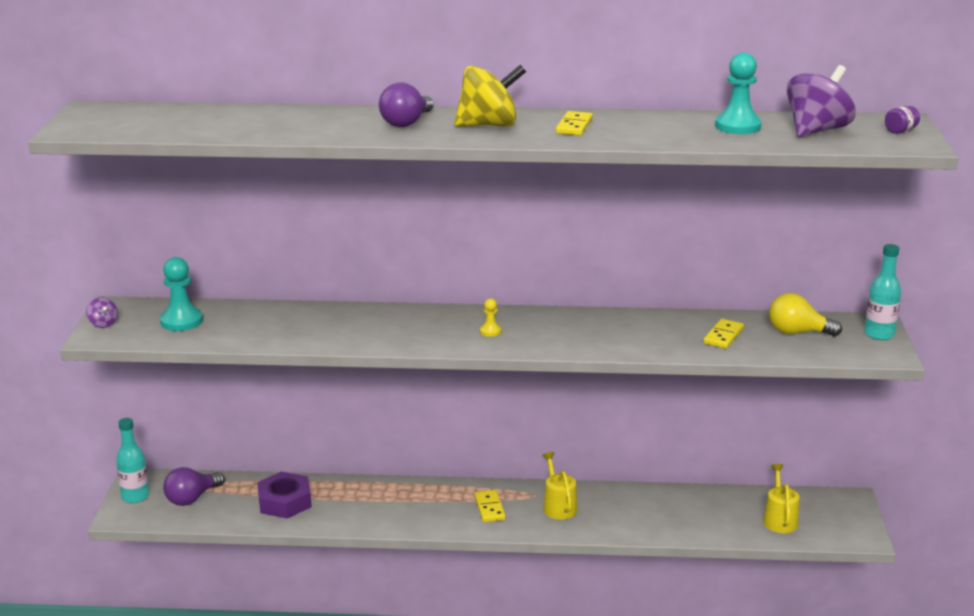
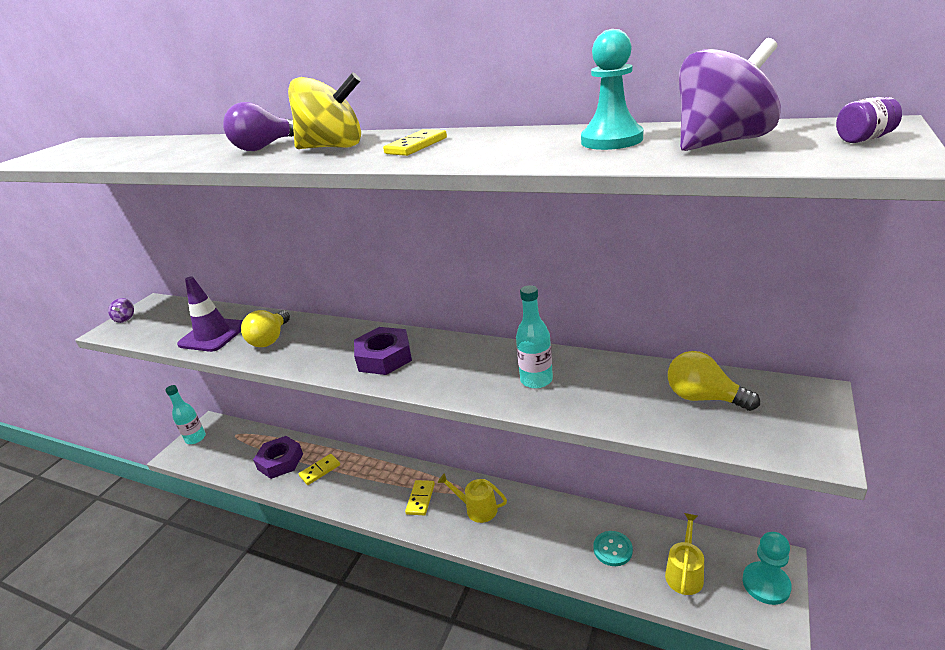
camera: 25 degrees right, 5 degrees up
(181, 321) = (174, 321): turquoise pawn -> turquoise pawn (766, 584)
(191, 498) = (226, 446): purple light bulb -> none
(258, 329) = (213, 335): none -> purple traffic cone
(339, 327) = (270, 339): none -> yellow light bulb
(490, 331) = (384, 357): yellow pawn -> purple nut
(558, 506) = (477, 509): yellow watering can -> yellow watering can turned 75 degrees counterclockwise
(709, 514) = (612, 549): none -> turquoise button
(723, 336) = (611, 392): yellow domino -> yellow domino (320, 470)
(879, 334) = (813, 414): turquoise bottle -> turquoise bottle (536, 380)

